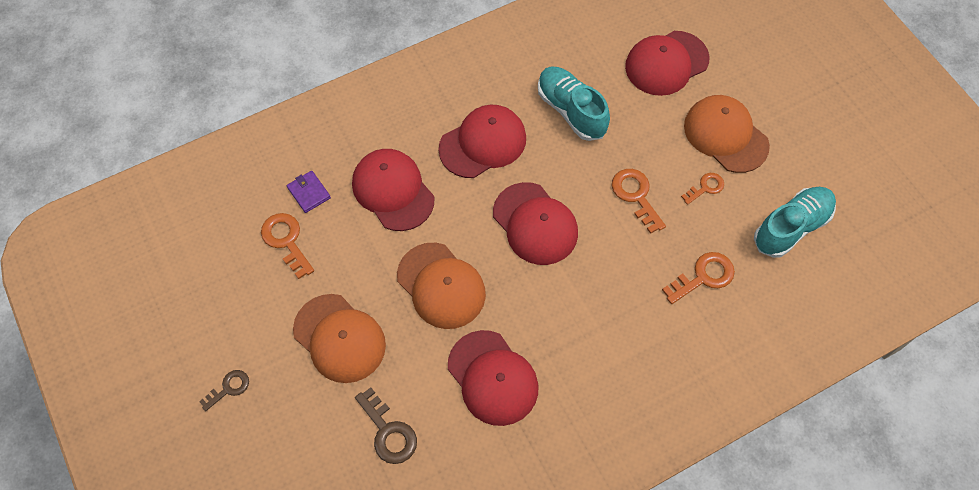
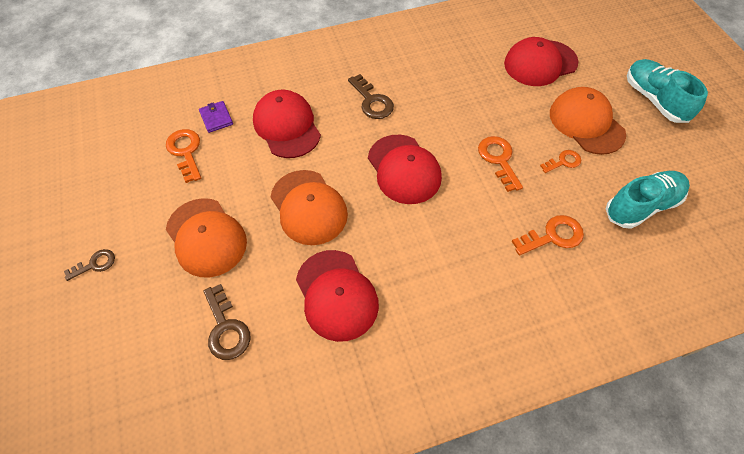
camera: 10 degrees right, 5 degrees down
(483, 143) = (372, 101): red cap -> brown key
(571, 111) = (452, 87): turquoise shoe -> turquoise shoe (654, 100)

